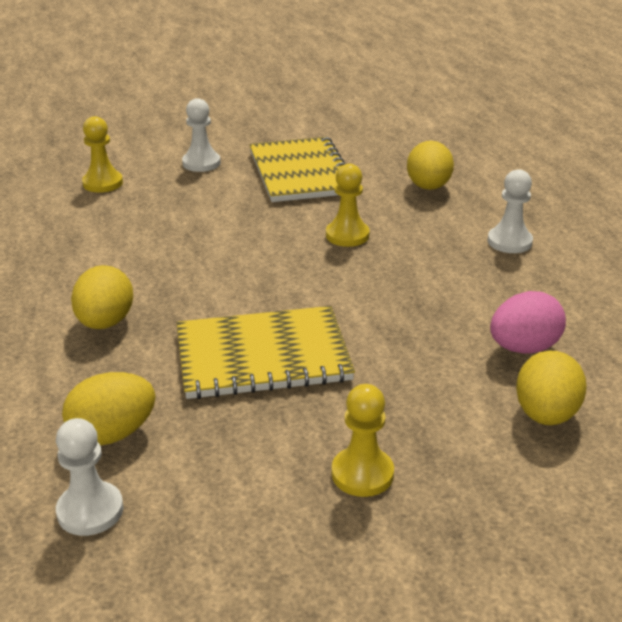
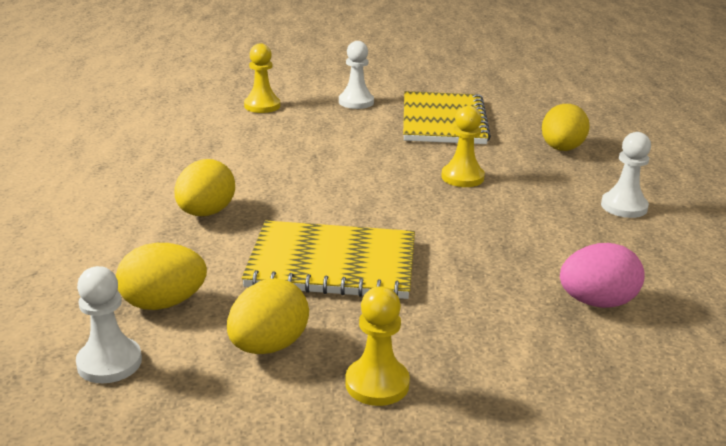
camera: 15 degrees right, 5 degrees down
(545, 415) = (593, 367): yellow egg -> yellow egg (268, 346)

